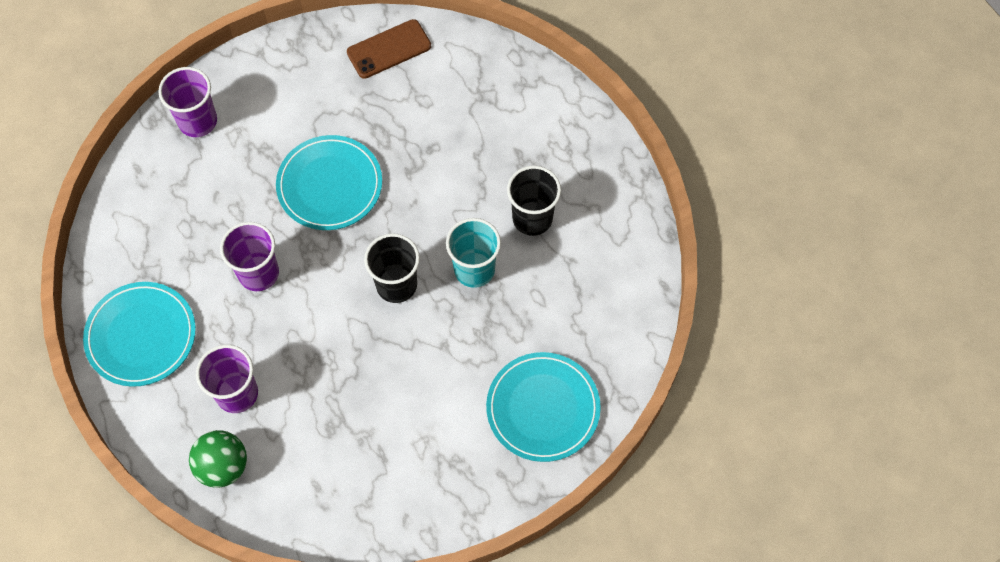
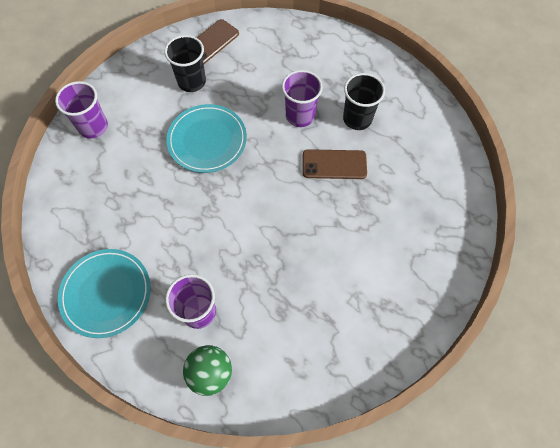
camera: 20 degrees left, 0 degrees up
(258, 273) = (180, 217): purple cup -> purple cup (300, 116)
(396, 285) = (284, 192): black cup -> black cup (192, 82)
(474, 269) = (334, 164): turquoise cup -> brown phone
(543, 408) = (427, 243): turquoise plate -> none

